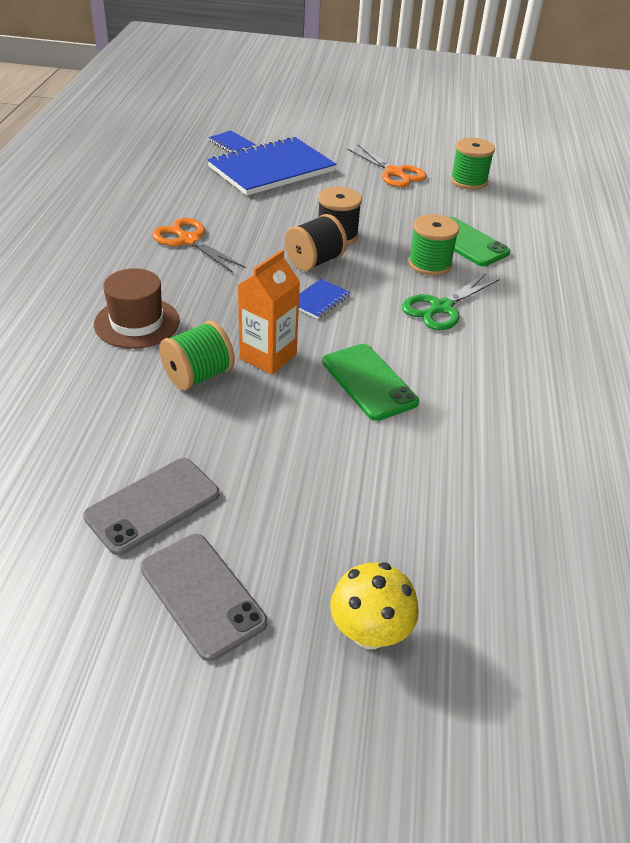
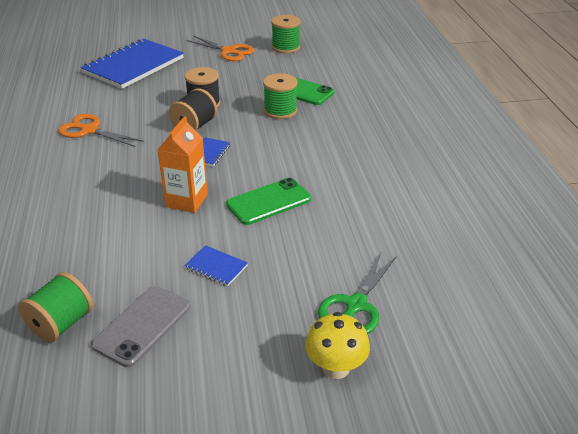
camera: 15 degrees left, 5 degrees down
(137, 323) = (73, 199): brown hat -> none
(198, 376) = (139, 226): green spool -> green spool (61, 324)
(202, 595) = (206, 376): grey phone -> none
(232, 144) = (94, 52): blue notebook -> blue notebook (216, 267)
(369, 382) = (269, 201): green phone -> green phone turned 75 degrees counterclockwise
(441, 308) = (300, 139): green scissors -> green scissors (355, 305)

